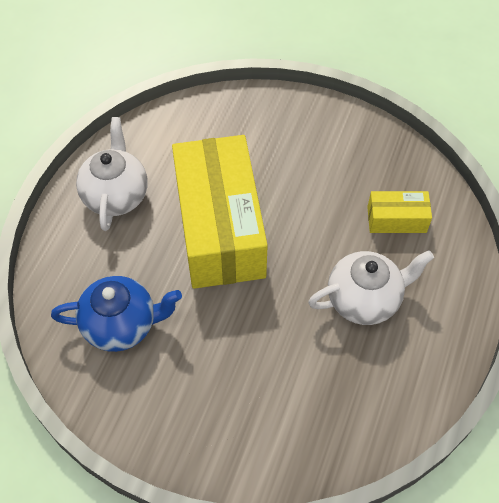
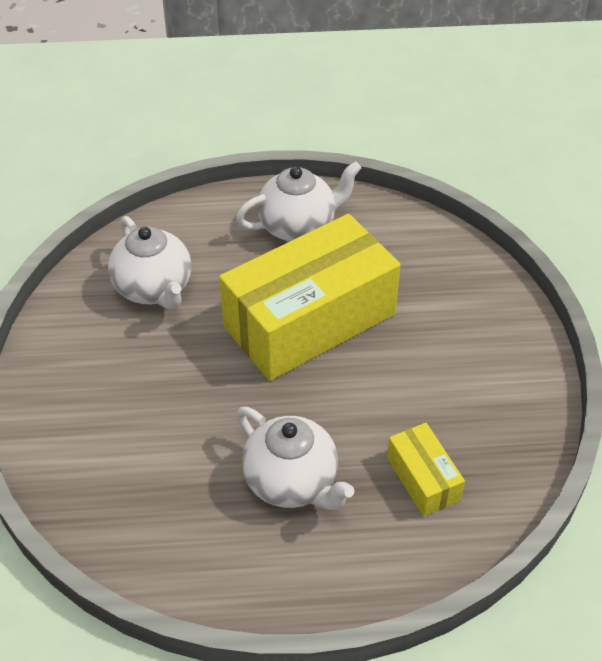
camera: 65 degrees right, 10 degrees down
(121, 325) = (154, 289): blue teapot -> white teapot

